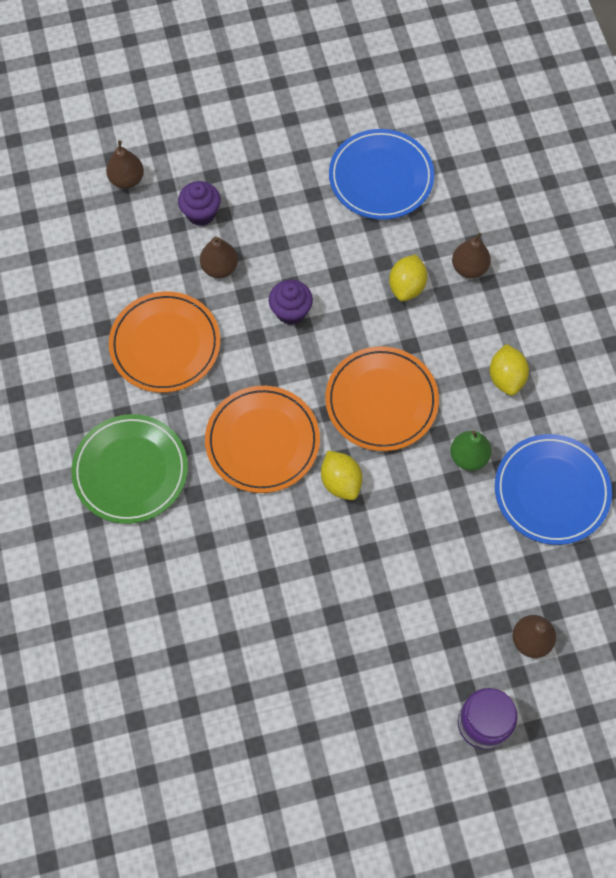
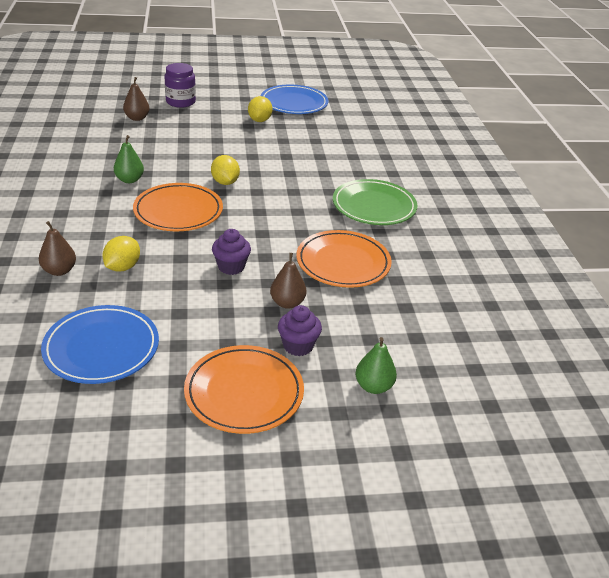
camera: 175 degrees left, 30 degrees down
(127, 179) = (373, 386): brown pear -> green pear
(262, 441) = (275, 206): orange plate -> orange plate (244, 392)
(506, 378) = (75, 209): yellow lemon -> yellow lemon (259, 120)
(551, 491) = (83, 160): blue plate -> blue plate (294, 103)

